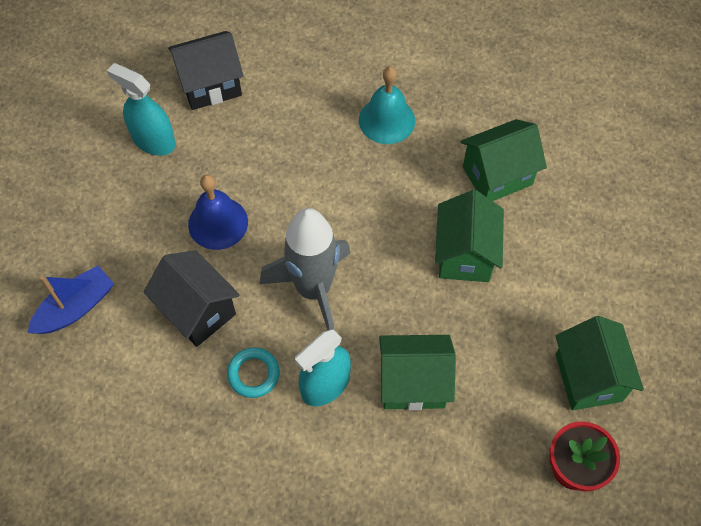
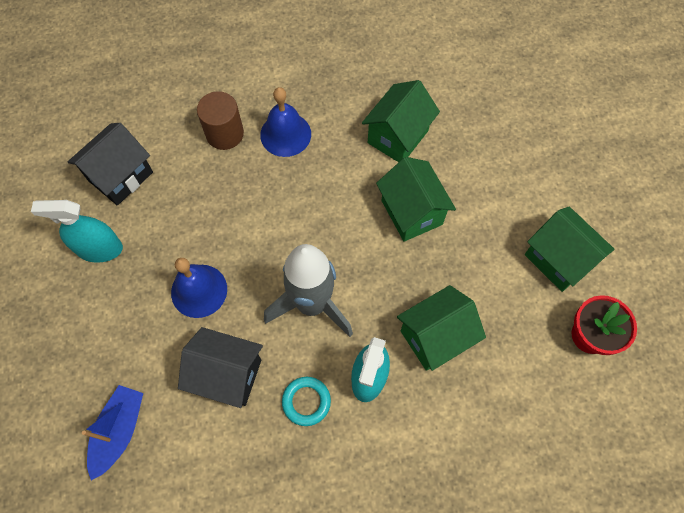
camera: 30 degrees left, 5 degrees up
(329, 92) = (225, 134): none -> brown cylinder
(387, 120) = (285, 134): turquoise bell -> blue bell

